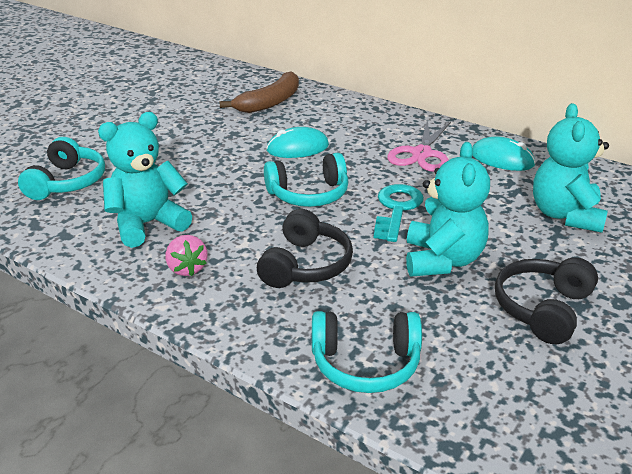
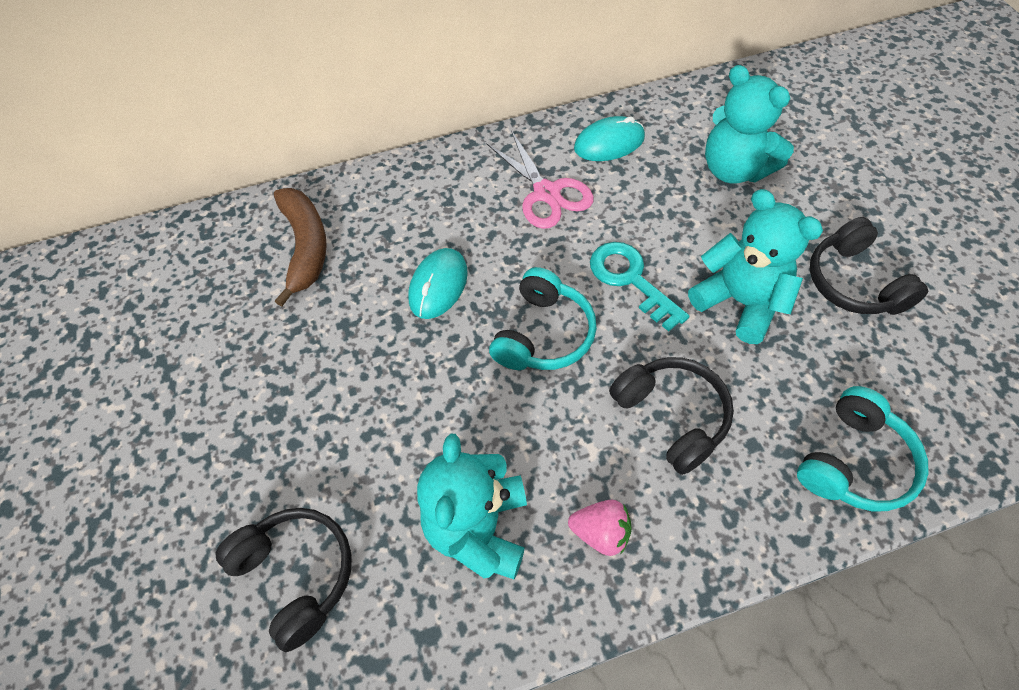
camera: 50 degrees left, 25 degrees up
(67, 182) = (296, 575): turquoise headphones -> black headphones

